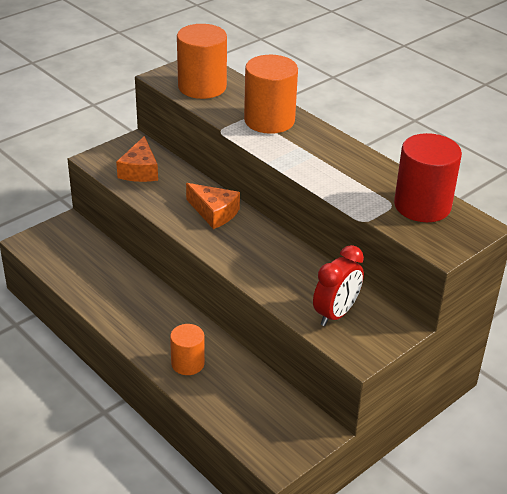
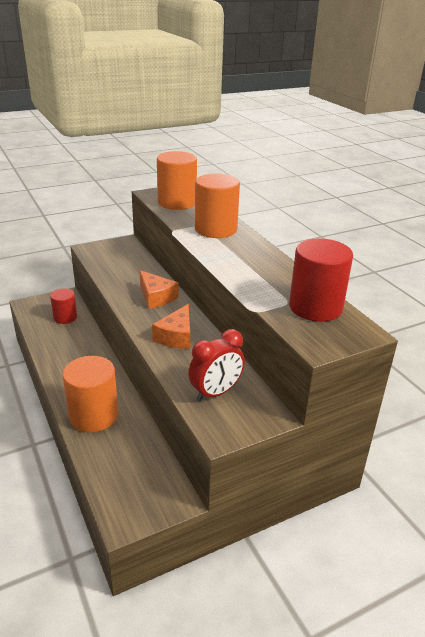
camera: 15 degrees right, 5 degrees down
(85, 252) = (65, 317): none -> red cylinder
(140, 170) = (117, 261): orange cheese -> orange cheese (176, 336)
(188, 363) = (94, 415): orange cylinder -> orange cylinder, size x1.67

